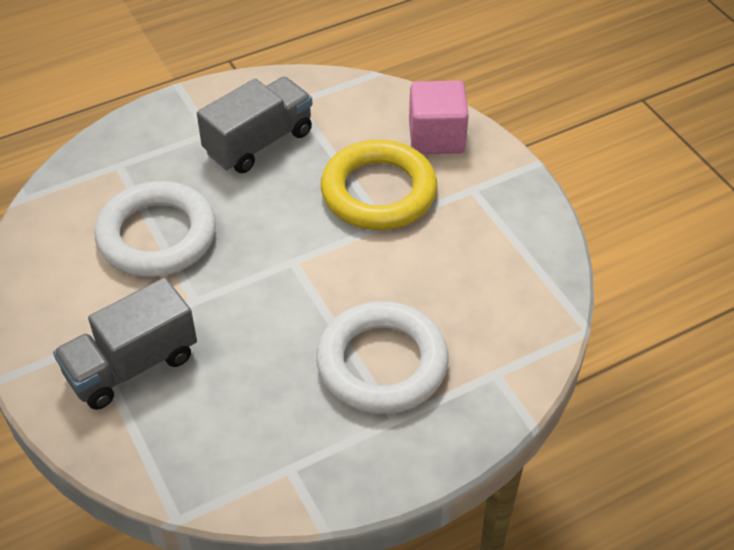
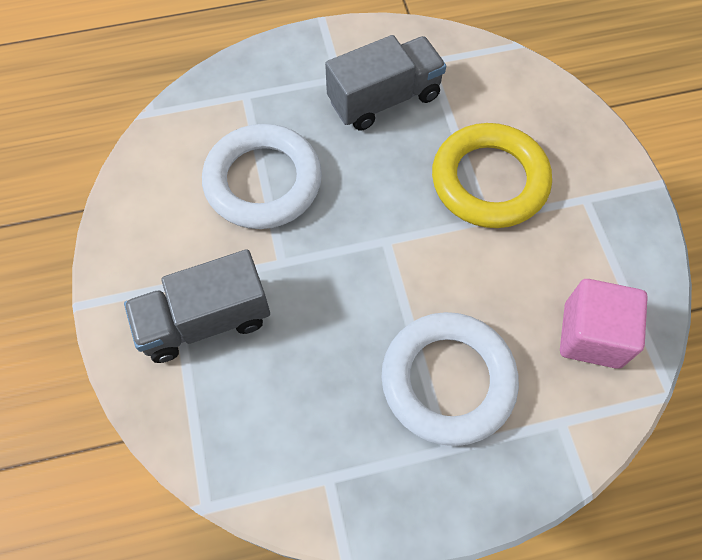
camera: 15 degrees right, 15 degrees up
(436, 137) = (562, 130): pink cube -> pink cube (591, 335)

